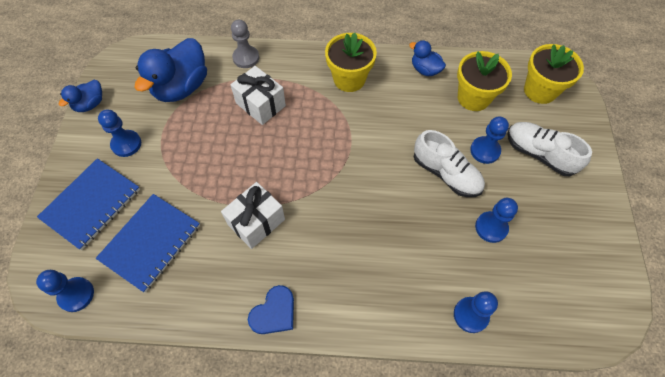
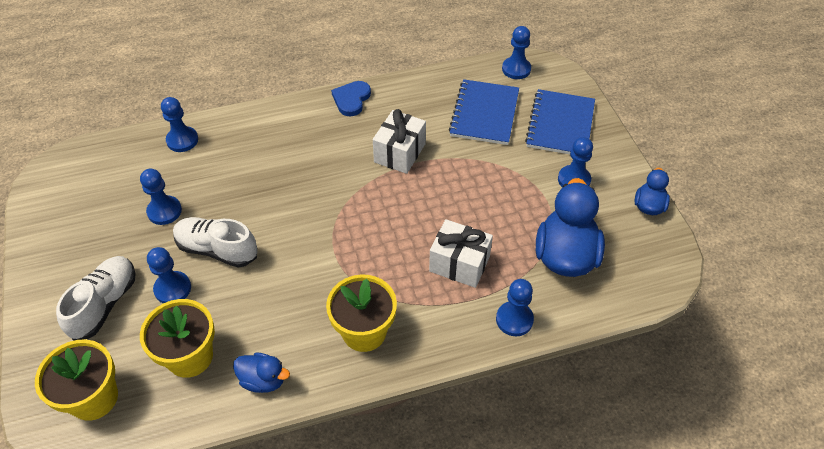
camera: 160 degrees right, 10 degrees down
(246, 58) = (514, 319): grey pawn -> blue pawn
(539, 154) = (104, 304): white shoe -> white shoe turned 90 degrees counterclockwise

